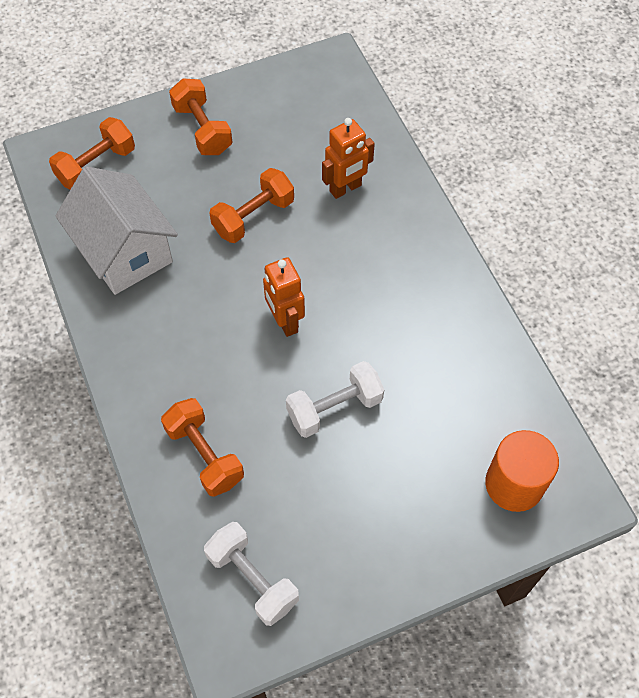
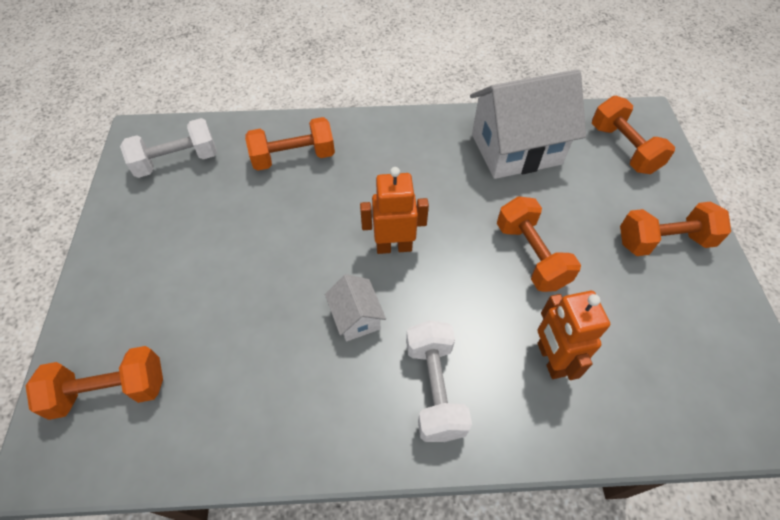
camera: 110 degrees right, 5 degrees down
(334, 408) = (283, 258): white dumbbell -> white dumbbell (434, 388)
(368, 326) = (356, 317): none -> white house
(514, 484) = (110, 391): orange cylinder -> orange dumbbell

